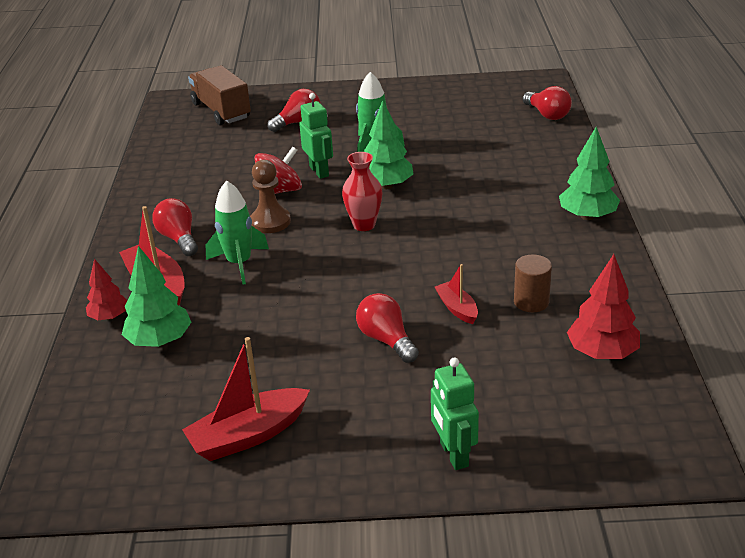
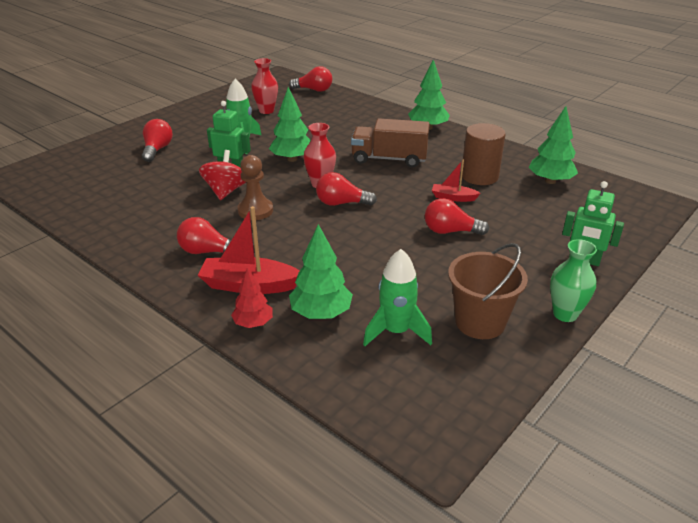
camera: 50 degrees left, 0 degrees up
(221, 111) = (76, 165): brown truck -> brown truck (389, 159)
(239, 263) = (283, 242): green rocket -> green rocket (396, 331)
(248, 435) = (480, 322): red boat -> brown bucket
(328, 485) = (565, 314): none -> green vase
(346, 254) = (341, 203): none -> red light bulb
(456, 120) = (266, 111): none -> red vase
(531, 302) = (479, 176): brown cylinder -> brown cylinder, size x1.52
(602, 353) = (550, 181): red tree -> green tree

